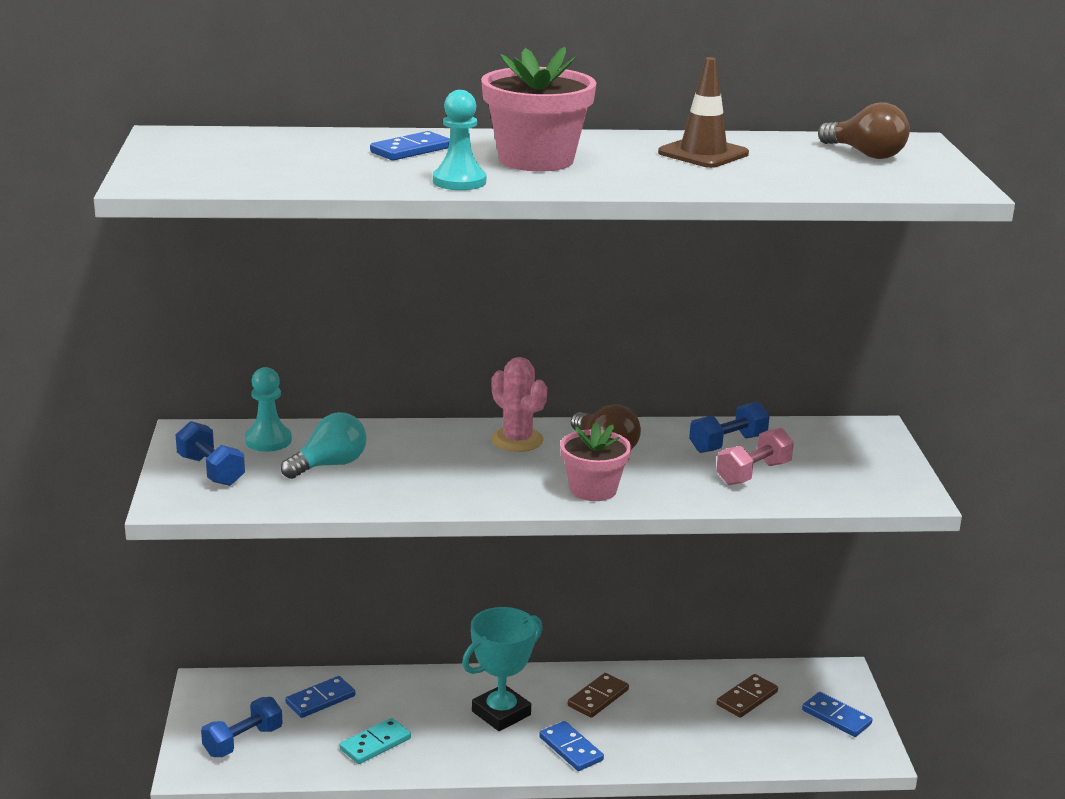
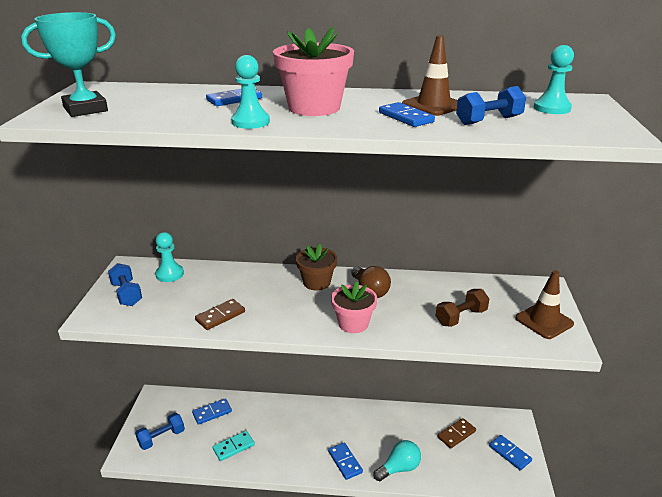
camera: 10 degrees right, 5 degrees up
(329, 465) = (197, 294): turquoise light bulb -> turquoise light bulb (399, 468)
(501, 713) = (310, 432): turquoise trophy -> turquoise trophy (85, 109)
(517, 440) = (316, 282): pink cactus -> brown flower pot
(598, 698) = (368, 426): brown domino -> brown domino (220, 316)
(671, 171) = (405, 117): none -> blue domino
(728, 444) = (448, 293): blue dumbbell -> blue dumbbell (489, 121)
(753, 473) = (461, 317): pink dumbbell -> brown dumbbell
(865, 154) = (552, 108): brown light bulb -> turquoise pawn
(876, 471) = (544, 321): none -> brown traffic cone

